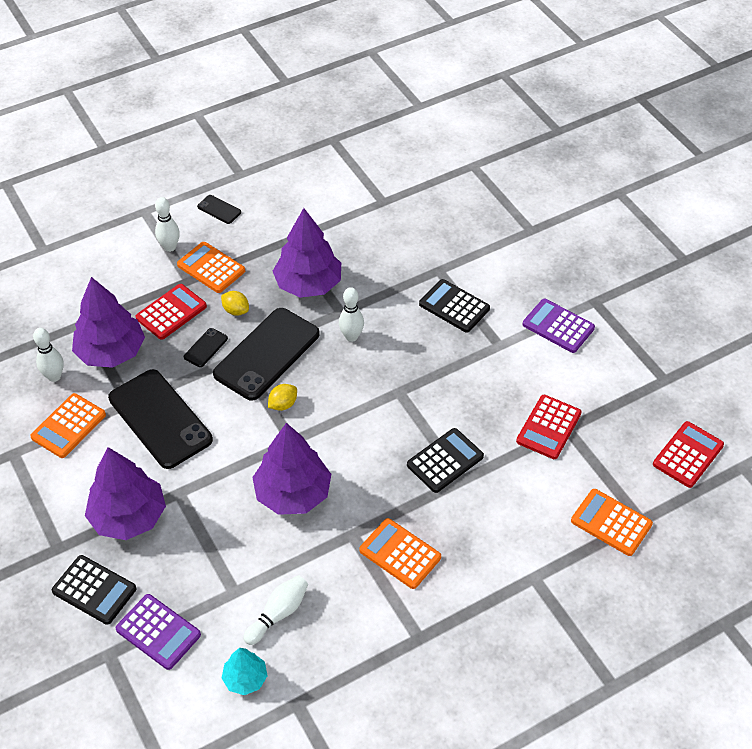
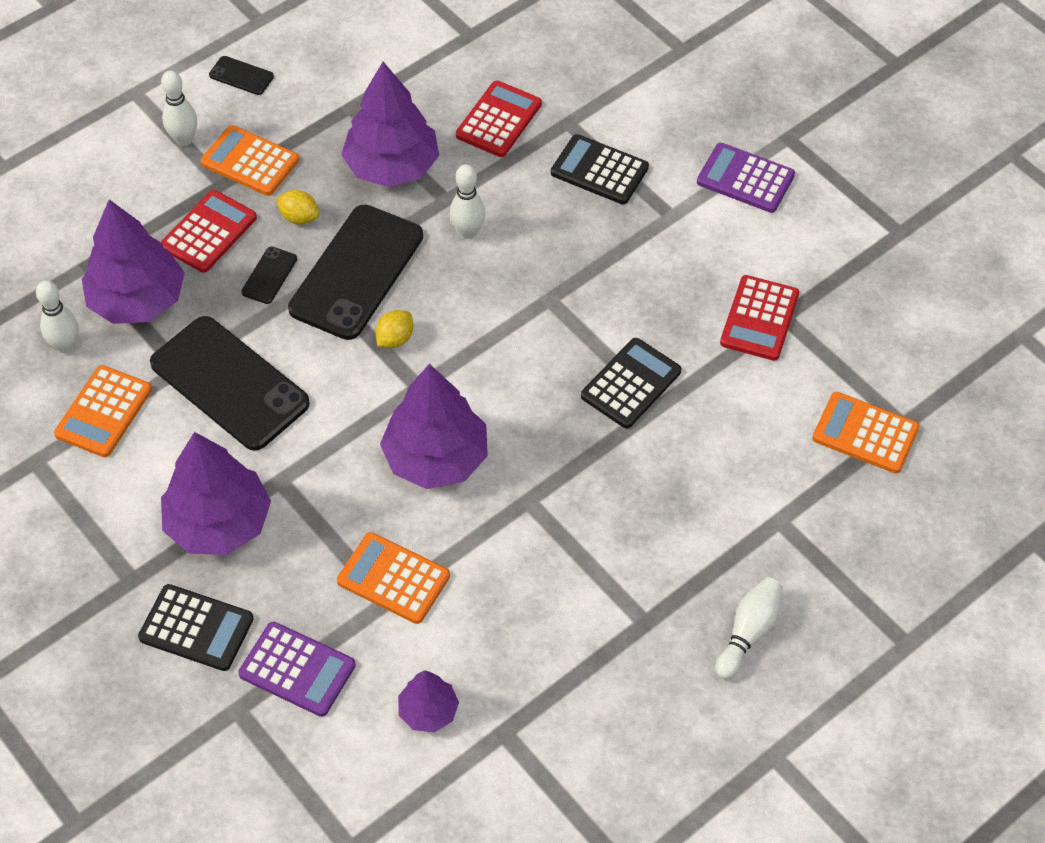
camera: 10 degrees left, 5 degrees up
(245, 678) = (428, 711): turquoise tree -> purple tree
(278, 614) = (453, 620): white bowling pin -> white bowling pin (748, 632)
(400, 554) = (597, 516): orange calculator -> orange calculator (393, 579)
(688, 455) = (948, 329): red calculator -> red calculator (498, 120)

